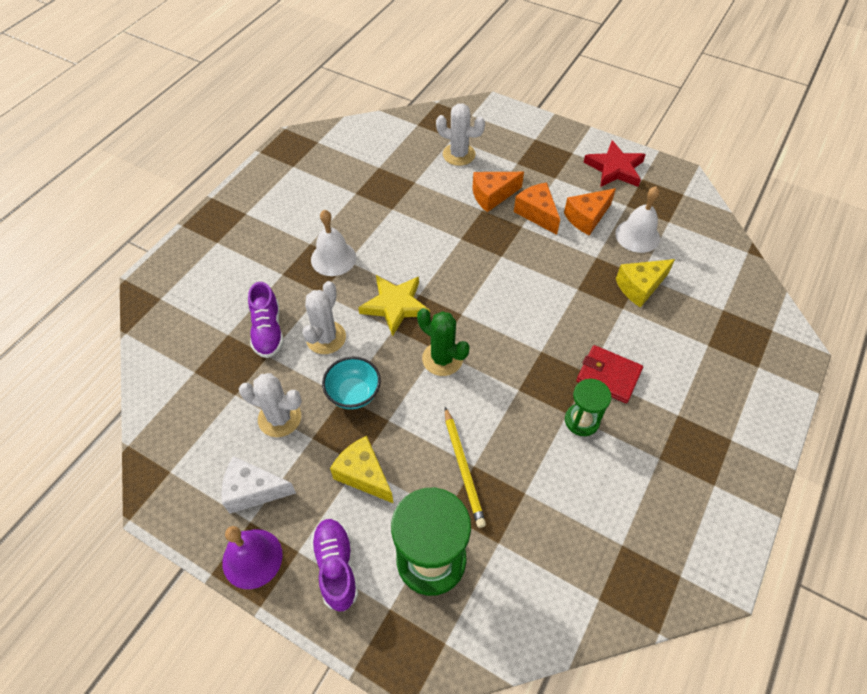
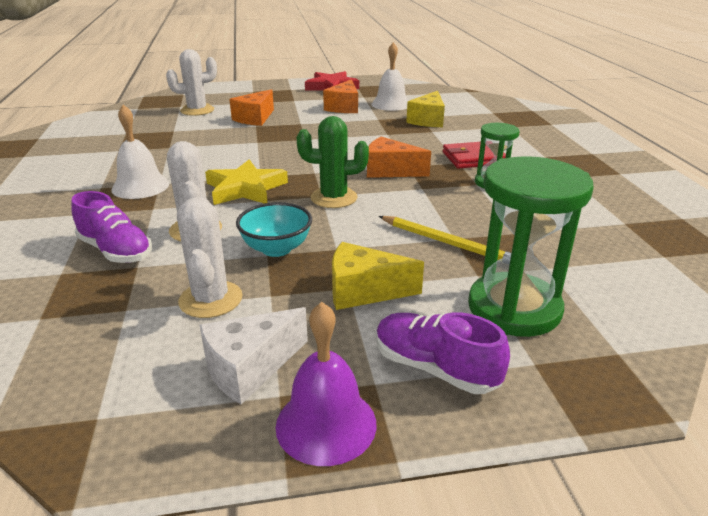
camera: 40 degrees left, 25 degrees down
(279, 418) = (210, 299): white cactus -> white cactus turned 75 degrees counterclockwise
(537, 213) = (304, 115): orange cheese -> orange cheese (390, 171)

